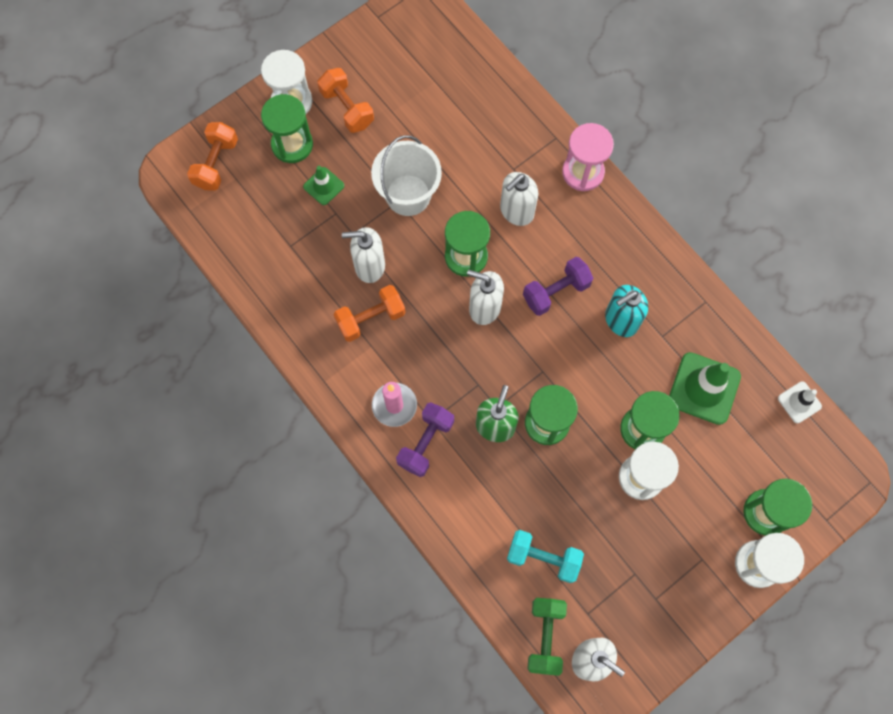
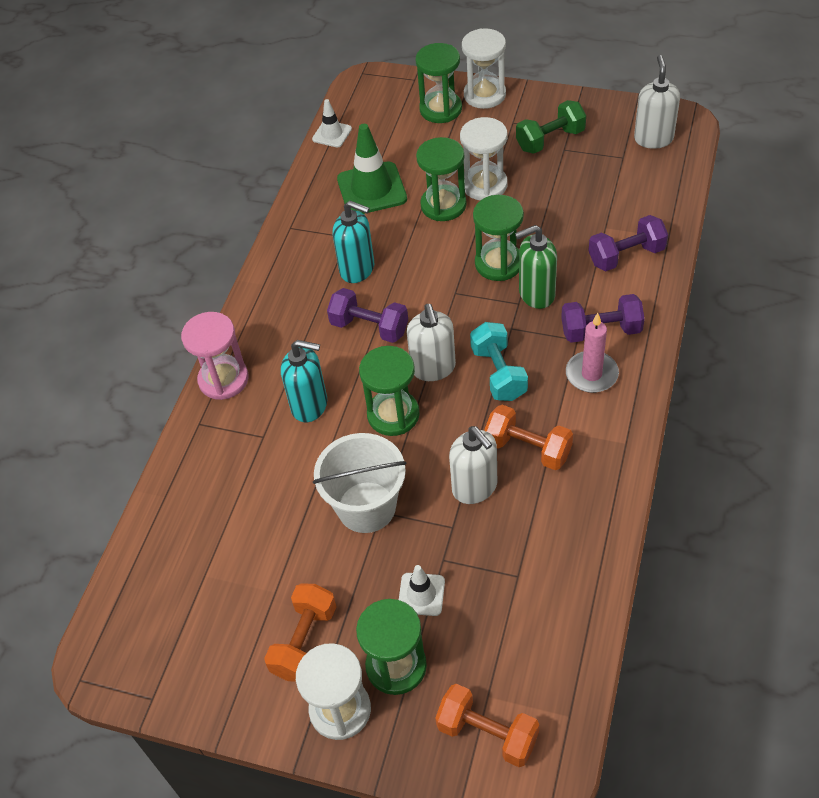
camera: 120 degrees left, 20 degrees down
(216, 163) = (487, 733): orange dumbbell -> orange dumbbell turned 45 degrees clockwise
(323, 186) = (421, 594): green traffic cone -> white traffic cone
(479, 521) = (626, 256): none -> purple dumbbell
(516, 211) = (310, 405): white soap dispenser -> turquoise soap dispenser
(543, 558) = (610, 203): turquoise dumbbell -> turquoise dumbbell (498, 373)
(545, 636) = (667, 169): green dumbbell -> green dumbbell (550, 140)

